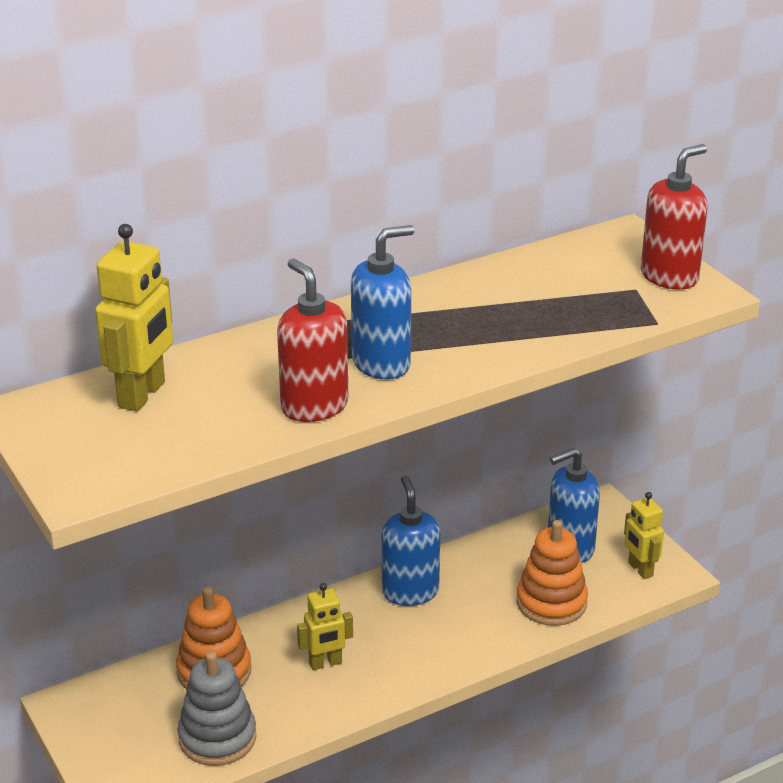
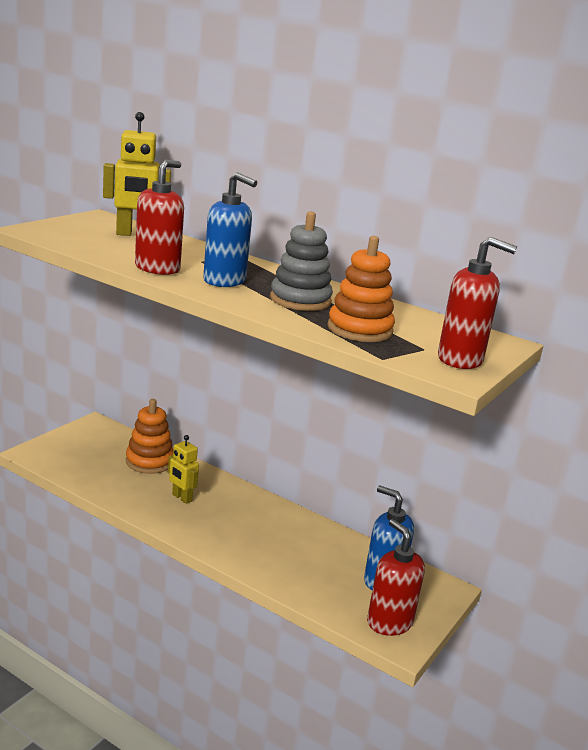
camera: 60 degrees right, 10 degrees down
(217, 738) = (93, 474): grey stacking toy -> grey stacking toy (300, 300)
(410, 592) = (274, 517): blue soap dispenser -> none
(551, 602) = (312, 582): orange stacking toy -> orange stacking toy (359, 330)
(640, 569) = (389, 622): yellow robot -> red soap dispenser

